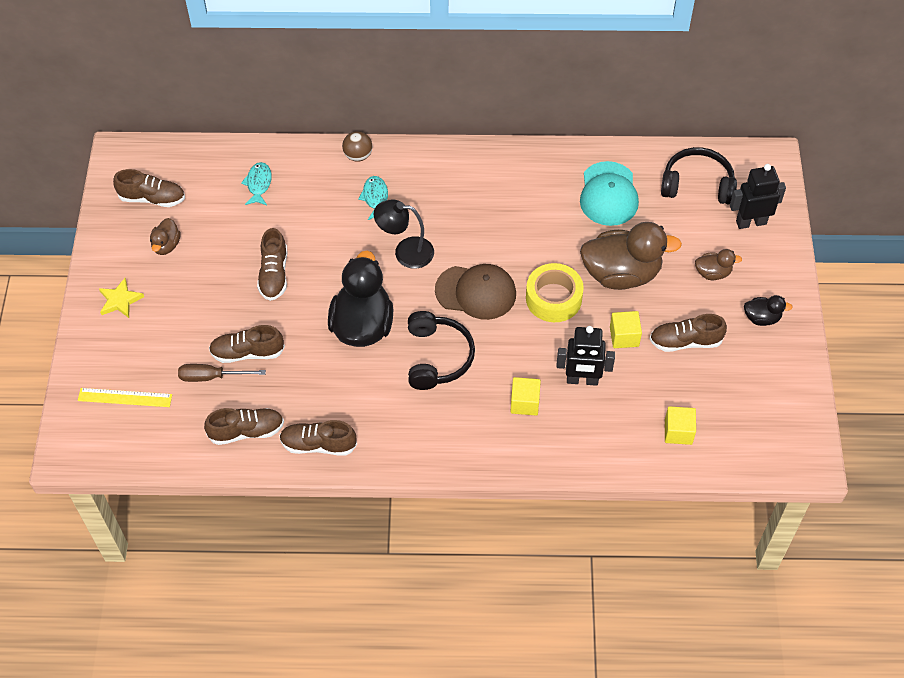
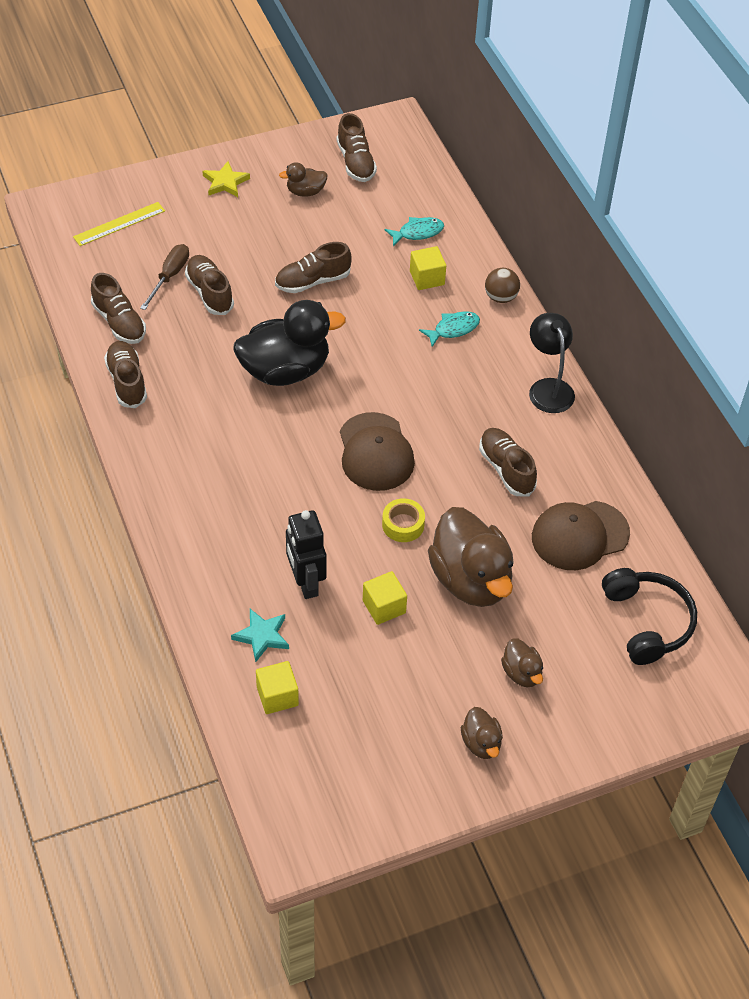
camera: 65 degrees right, 5 degrees down
(125, 397) = (119, 224): yellow ruler -> yellow ruler turned 75 degrees clockwise
(212, 377) = (170, 276): brown screwdriver -> brown screwdriver turned 45 degrees clockwise
(405, 252) = (396, 376): black lamp -> black lamp (548, 388)
(437, 357) = (275, 444): black headphones -> none
(524, 403) = (252, 538): yellow cube -> yellow cube (427, 278)
(553, 298) = (403, 525): yellow tape -> yellow tape, size x0.61
(608, 194) = (579, 535): turquoise cap -> brown cap
(620, 425) = (262, 636): none -> turquoise star
(685, 341) = (406, 670): brown shoe -> brown shoe (506, 469)
(751, 222) = (622, 695): black robot -> none
(762, 318) = (481, 743): black duck -> brown duck

